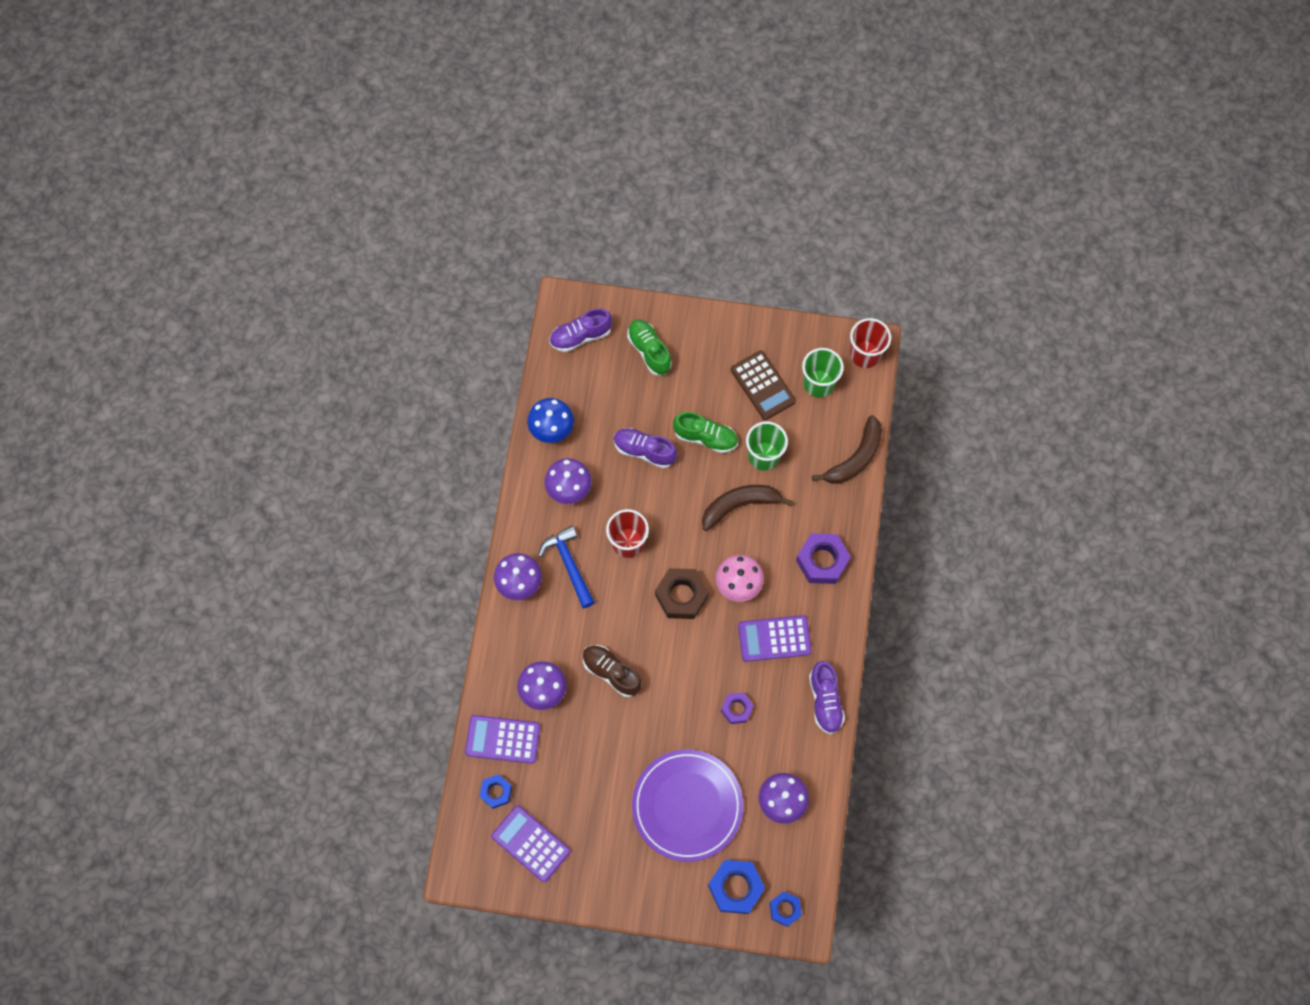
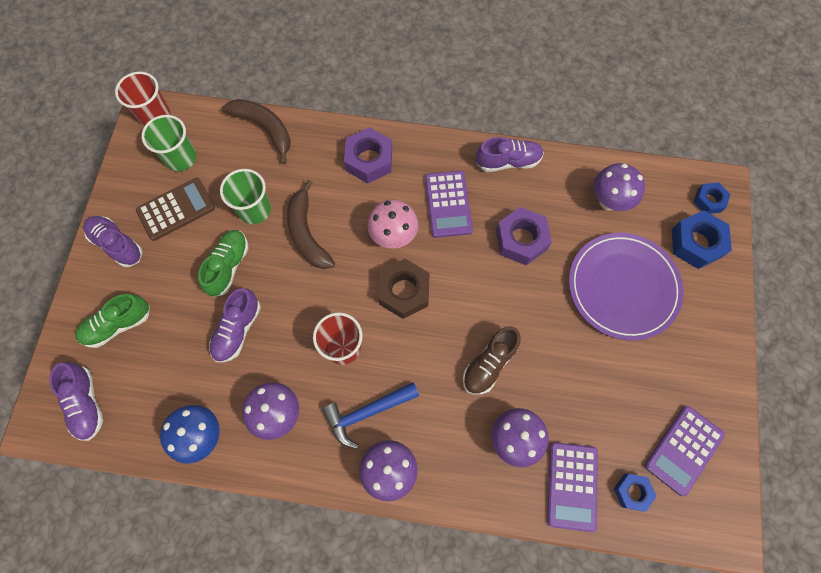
camera: 90 degrees left, 0 degrees up
(726, 339) = (117, 245): none -> purple shoe
(736, 709) = (521, 240): purple nut -> purple nut, size x1.67

